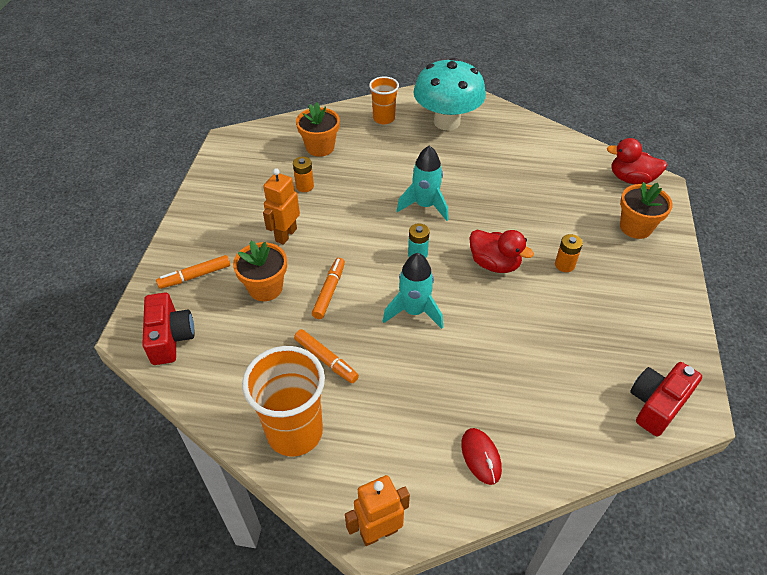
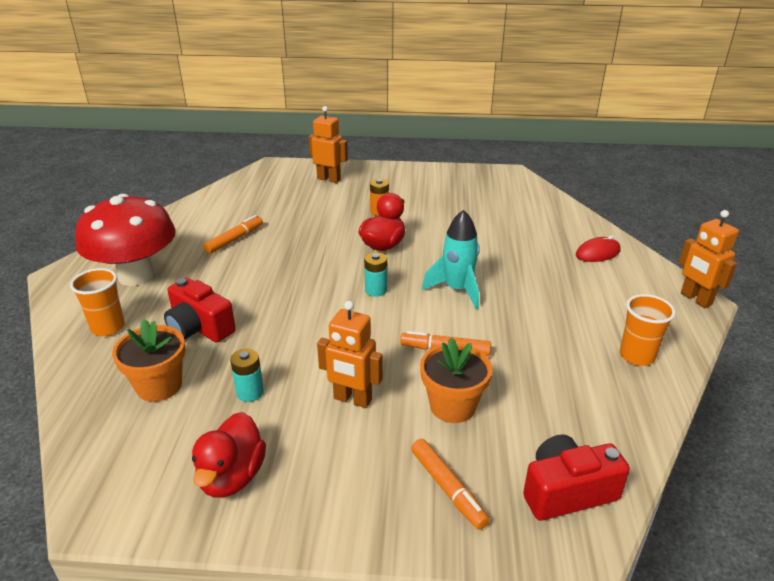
camera: 95 degrees left, 15 degrees down
(295, 432) = (636, 356): orange cup -> orange cup, size x0.59
(304, 186) = (250, 392): orange battery -> turquoise battery
(326, 359) = (541, 343): orange marker -> orange marker (234, 239)
(425, 206) = (296, 287): turquoise rocket -> none
(446, 122) = (136, 275): turquoise mushroom -> red mushroom
(631, 179) = (264, 176): red duck -> red duck (232, 477)
(635, 227) = (329, 179): orange flower pot -> orange robot
(657, 404) = (512, 185): red camera -> red camera (199, 328)

